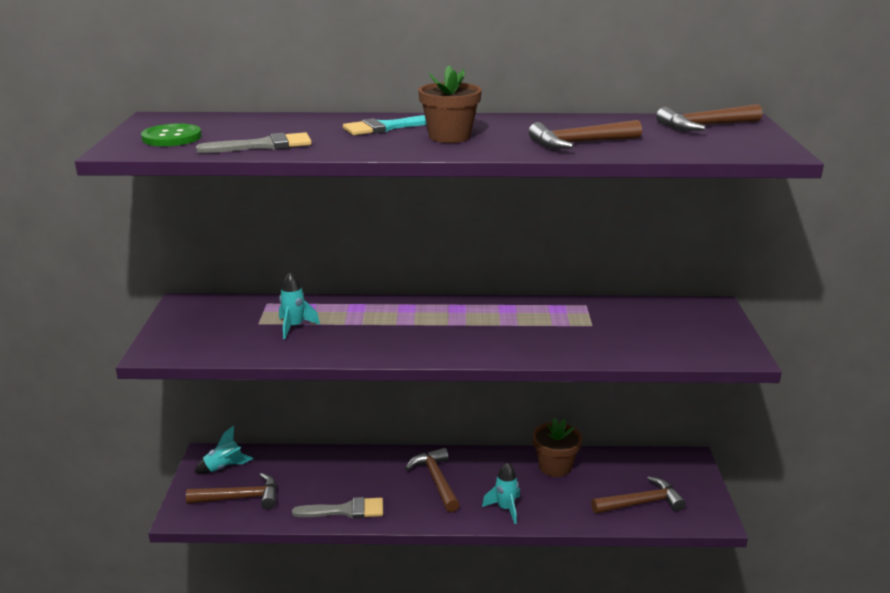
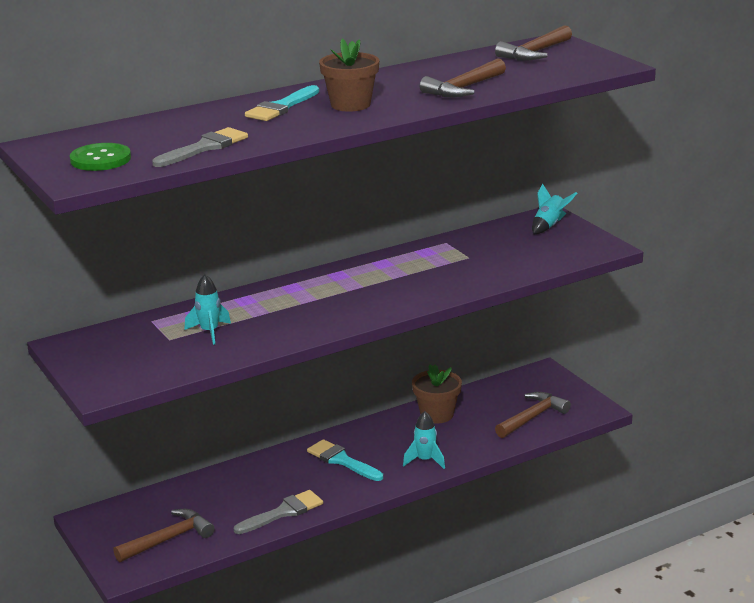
camera: 30 degrees left, 0 degrees up
(224, 467) = (120, 522): turquoise rocket -> turquoise rocket (549, 226)
(436, 480) = (342, 460): brown hammer -> turquoise brush

